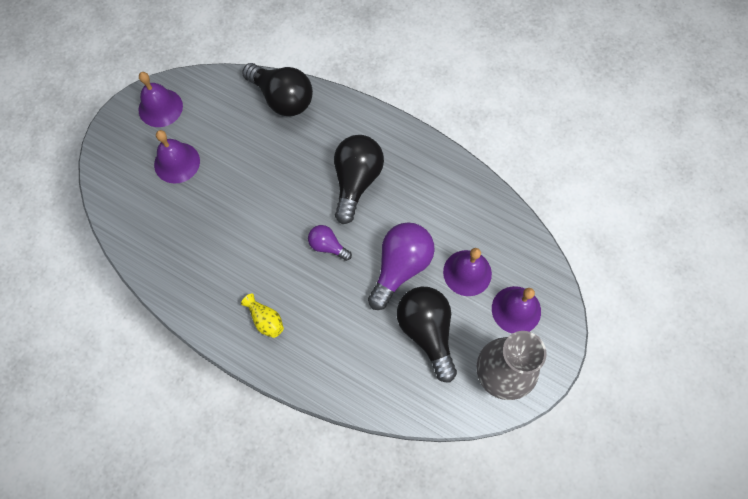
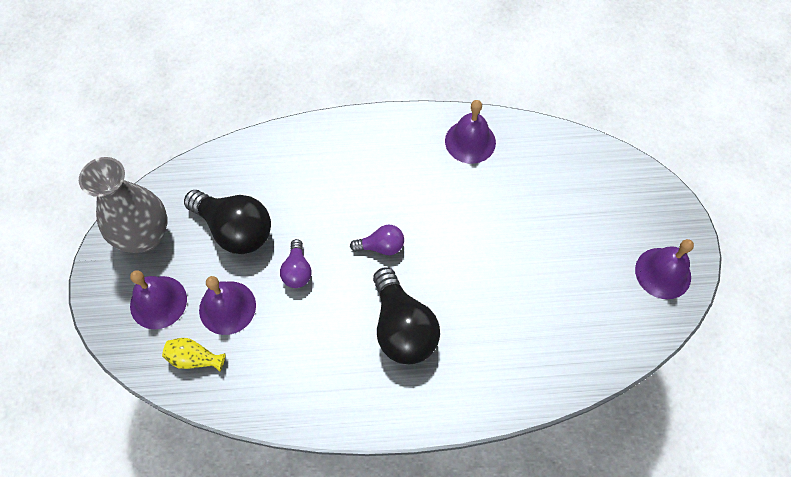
camera: 145 degrees right, 5 degrees down
(177, 162) = (590, 231): purple bell -> purple bell (470, 141)
(265, 320) = (386, 153): yellow vase -> yellow vase (194, 359)
(282, 98) = (554, 369): black light bulb -> none
(400, 267) = (297, 271): purple light bulb -> purple light bulb, size x0.53

